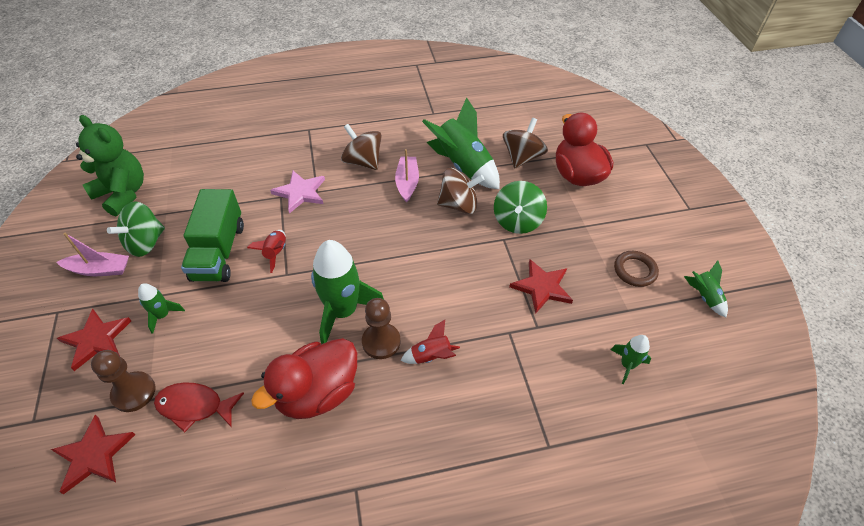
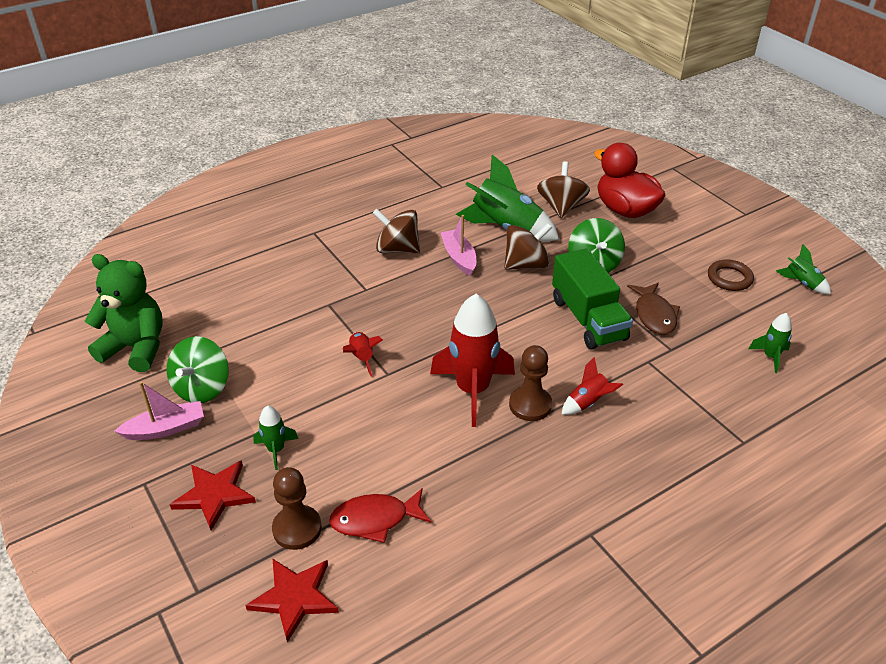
camera: 20 degrees left, 10 degrees down
(219, 252) = (296, 373): green truck -> green truck (588, 319)
(300, 192) = (349, 295): pink star -> none
(318, 393) = (497, 467): red duck -> none
(343, 311) = (473, 390): green rocket -> red rocket
(542, 287) = (654, 315): red star -> brown fish

